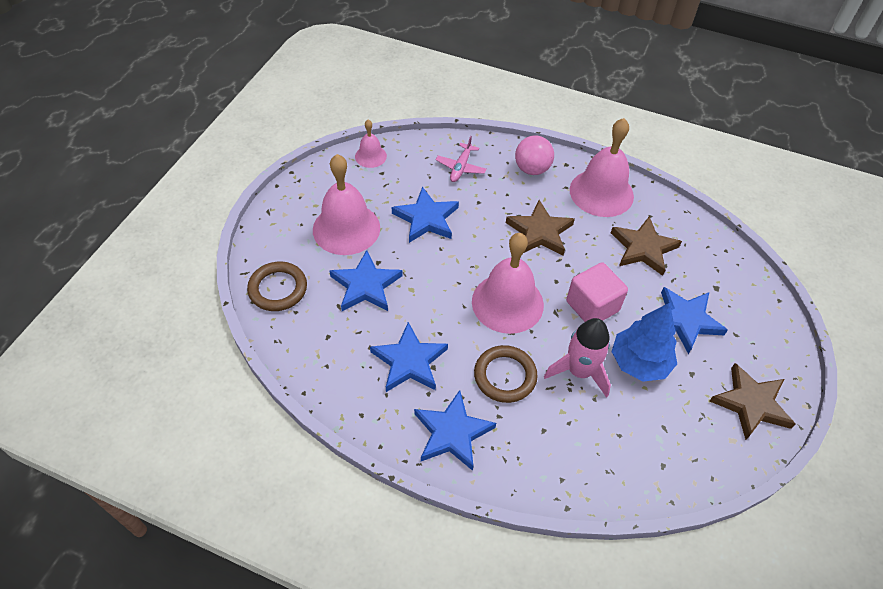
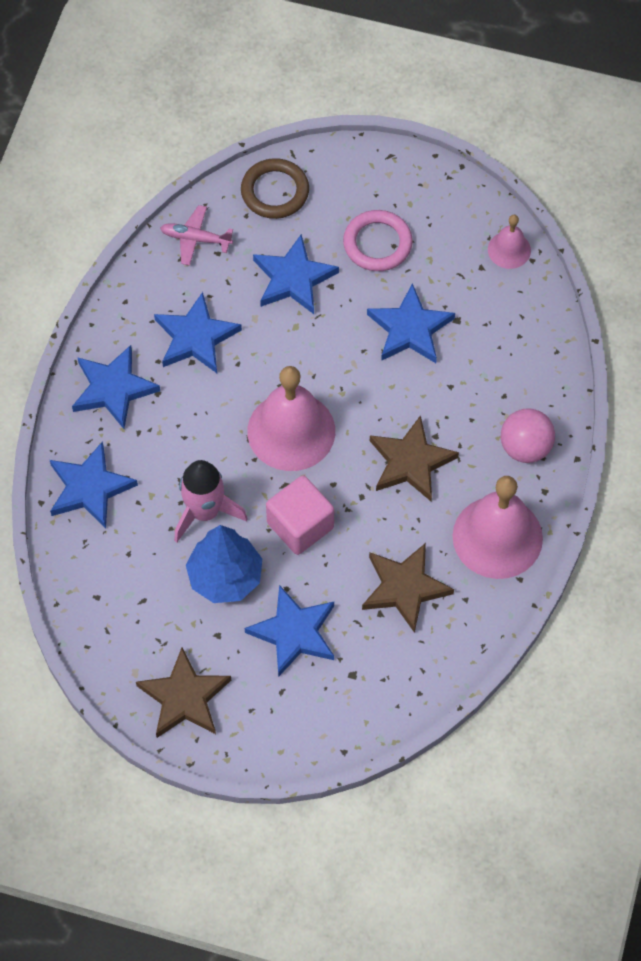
camera: 85 degrees right, 10 degrees up
(346, 228) = (377, 243): pink bell -> pink ring
(461, 167) = (510, 359): pink plane -> pink plane (195, 239)
(505, 376) = (189, 435): brown ring -> none
(553, 462) = (90, 488): none -> blue star

